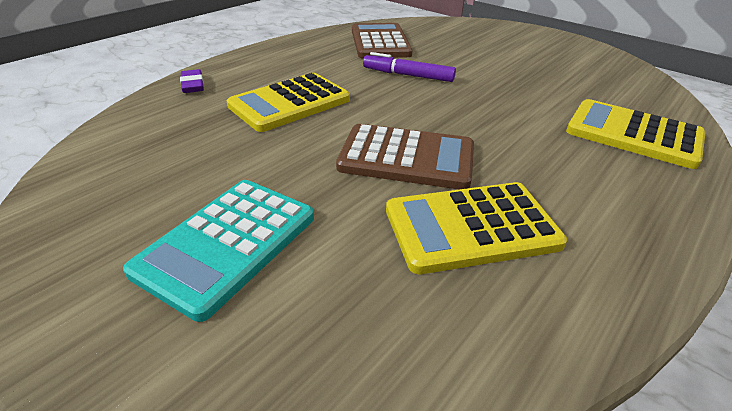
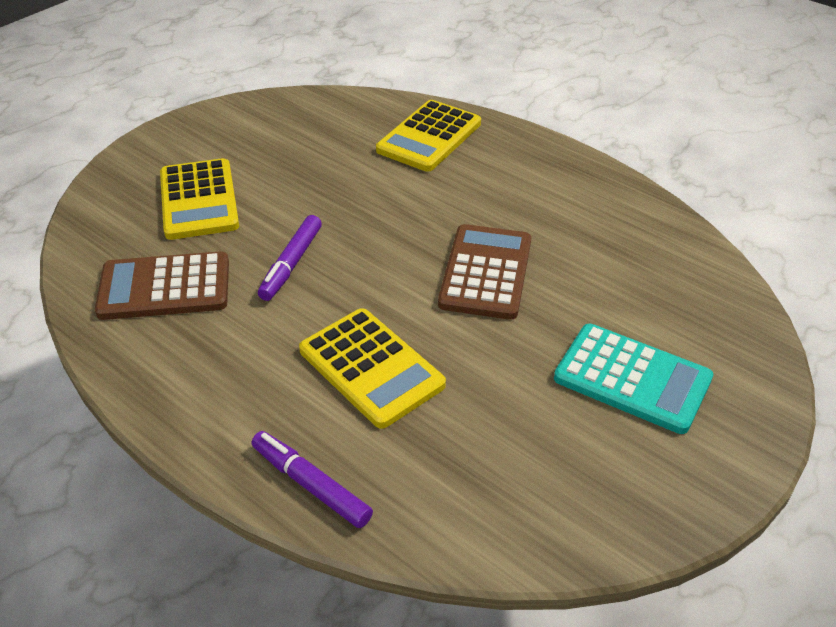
camera: 90 degrees left, 5 degrees up
(193, 85) = (311, 484): purple eraser -> purple marker
(471, 227) = (578, 243): yellow calculator -> yellow calculator (199, 200)

